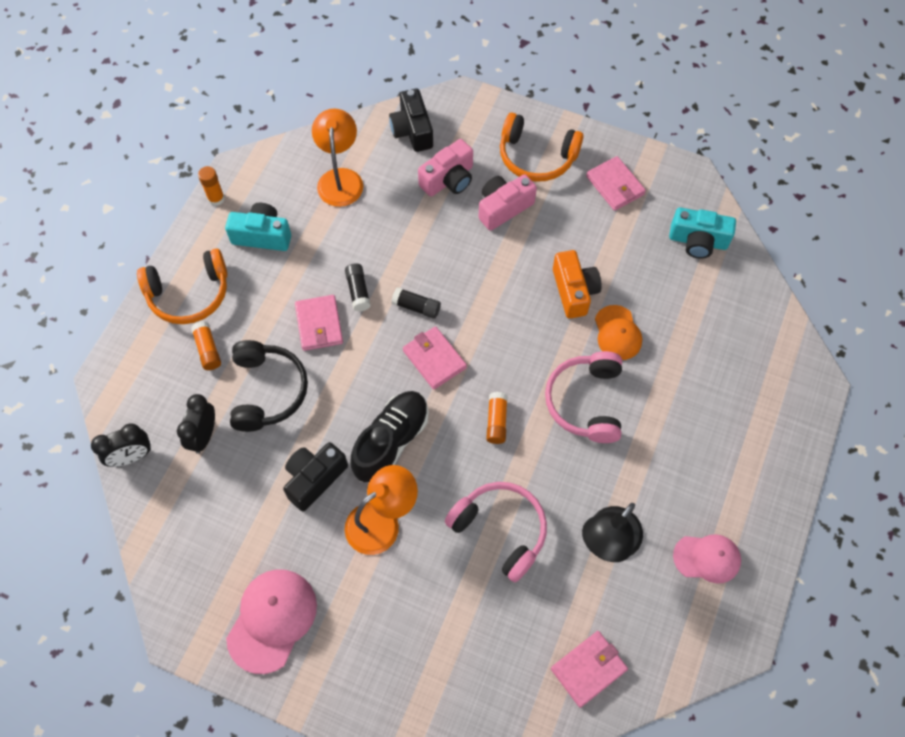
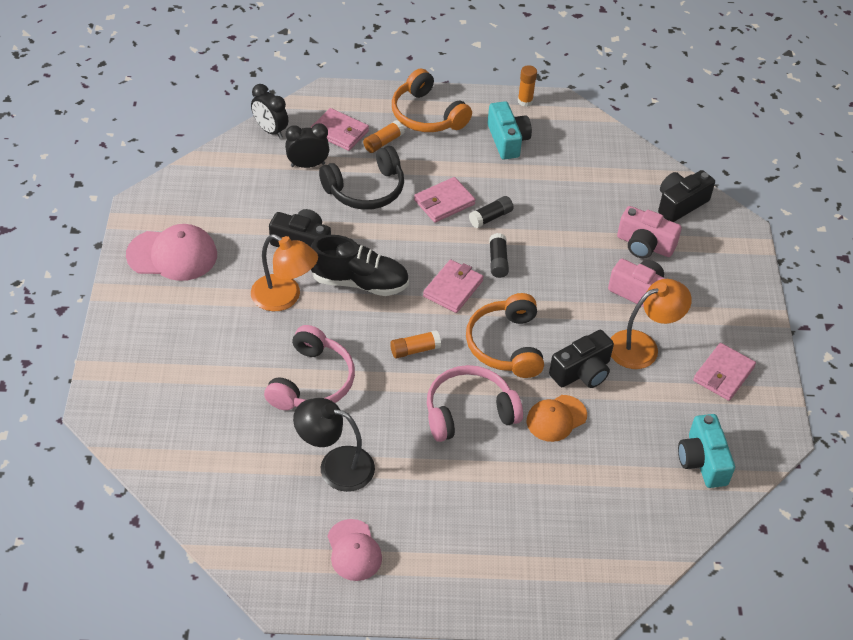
camera: 65 degrees right, 15 degrees down
(340, 178) = (596, 171): orange lamp -> orange lamp (642, 346)
(536, 157) = (714, 303): orange headphones -> orange headphones (505, 345)
(574, 291) = (582, 372): orange camera -> black camera
(588, 669) = (210, 481): pink wallet -> pink wallet (339, 132)

